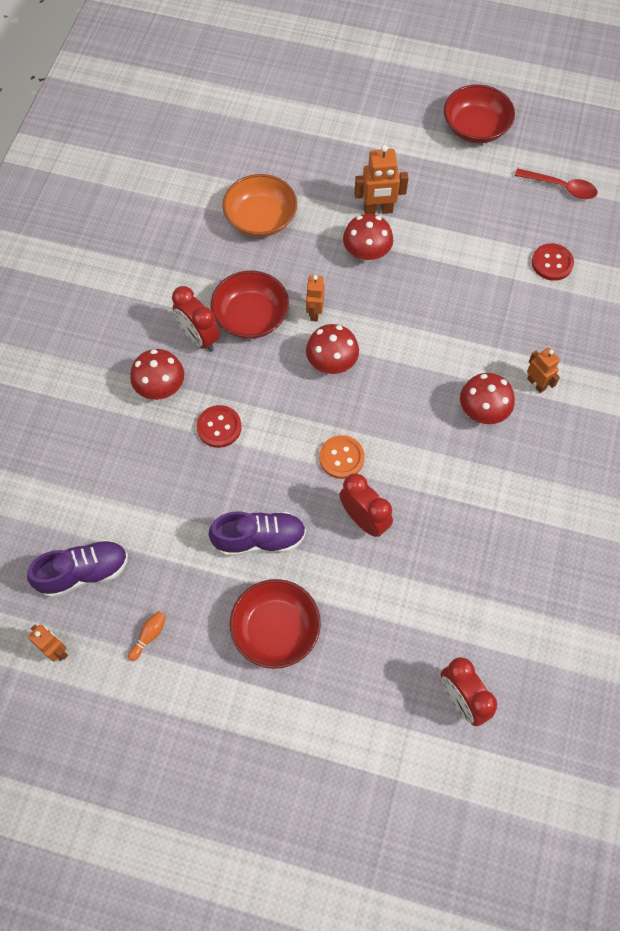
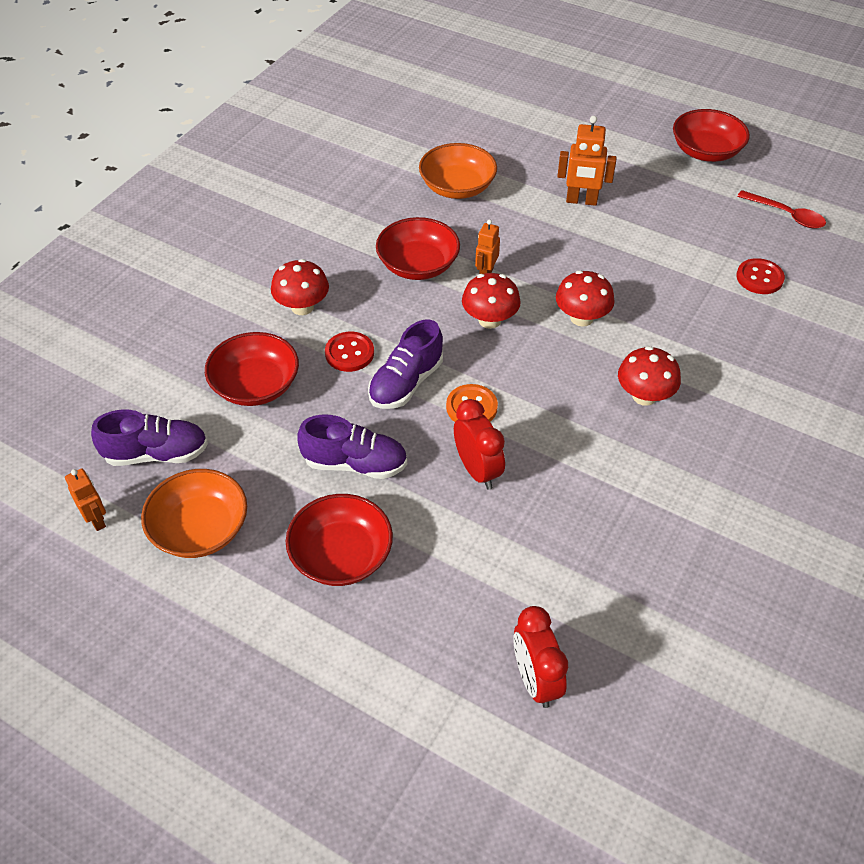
camera: 15 degrees right, 15 degrees down
(147, 481) = (255, 385): none -> red bowl
(149, 636) = (200, 529): orange bowling pin -> orange bowl
(199, 338) = (358, 273): red clock -> none
(278, 447) = (406, 383): none -> purple shoe
(366, 253) = (558, 234): red mushroom -> red mushroom (581, 318)
(536, 384) = (713, 383): orange robot -> none

